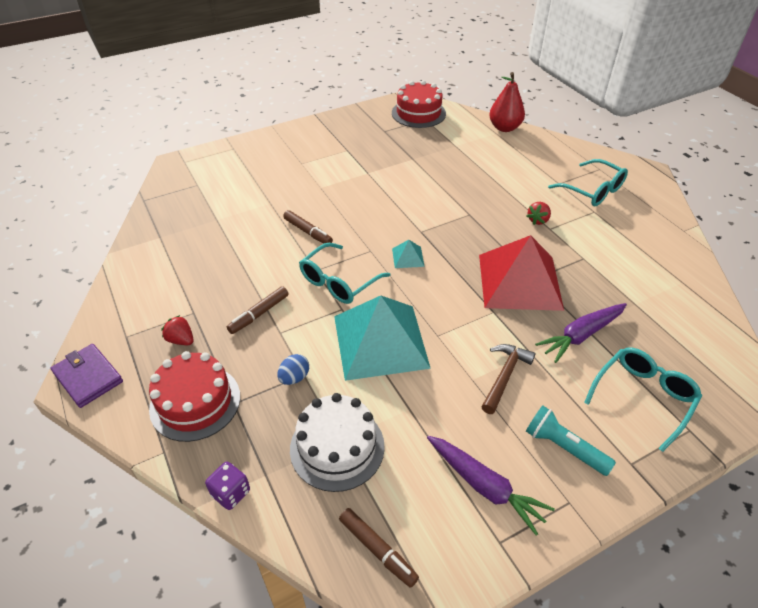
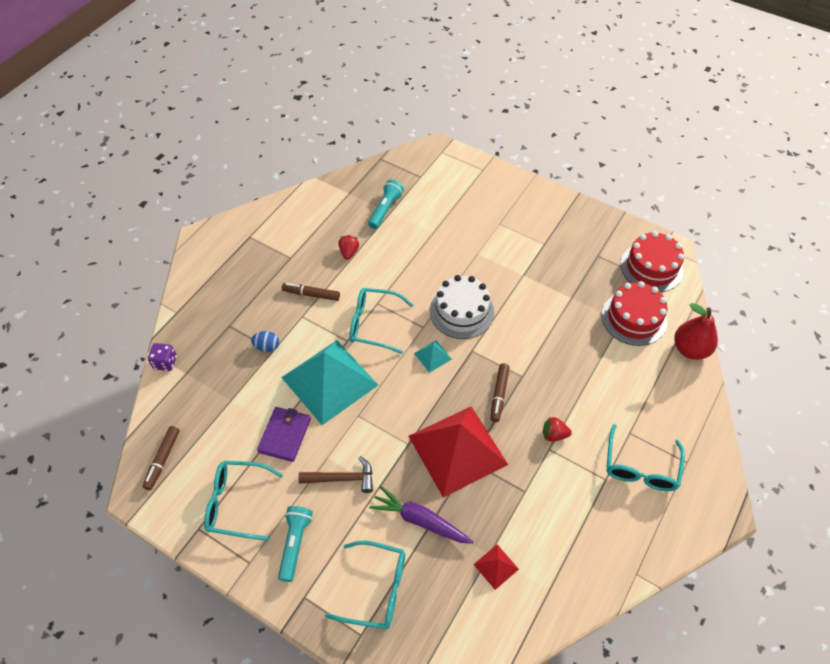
camera: 60 degrees right, 10 degrees up
(88, 377) = (208, 240): purple wallet -> purple wallet (285, 435)
(181, 340) = (263, 266): red strawberry -> red strawberry (349, 252)
(195, 402) = (219, 305): red cake -> red cake (634, 318)
(209, 221) = (385, 209): none -> turquoise flashlight
(308, 232) = (416, 275): brown marker -> brown marker (499, 395)
(337, 447) = (224, 401): white cake -> white cake (461, 311)
(485, 486) = (236, 503): purple carrot -> turquoise glasses
(649, 304) = (496, 566): none -> red pyramid

